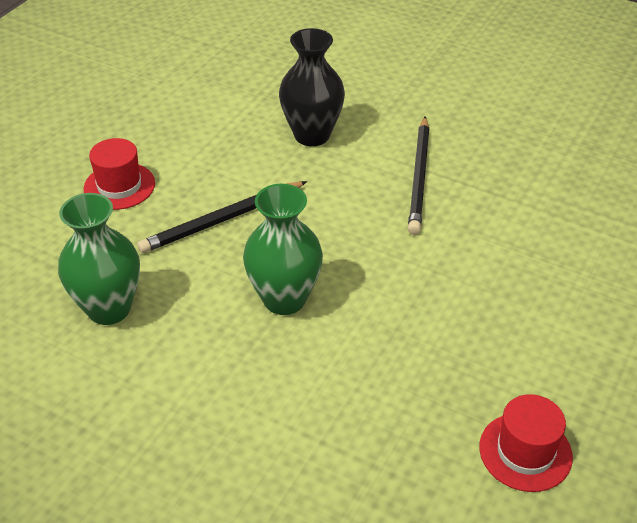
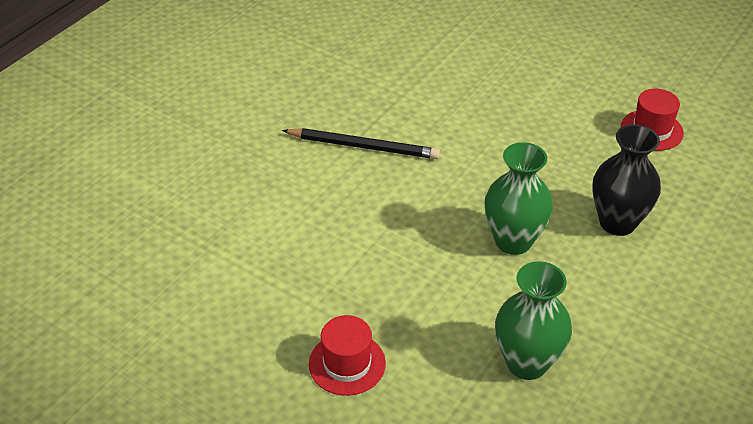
camera: 85 degrees left, 0 degrees up
(222, 220) = (409, 280): black pencil -> none
(312, 135) = (288, 211): black vase -> black vase (617, 222)

